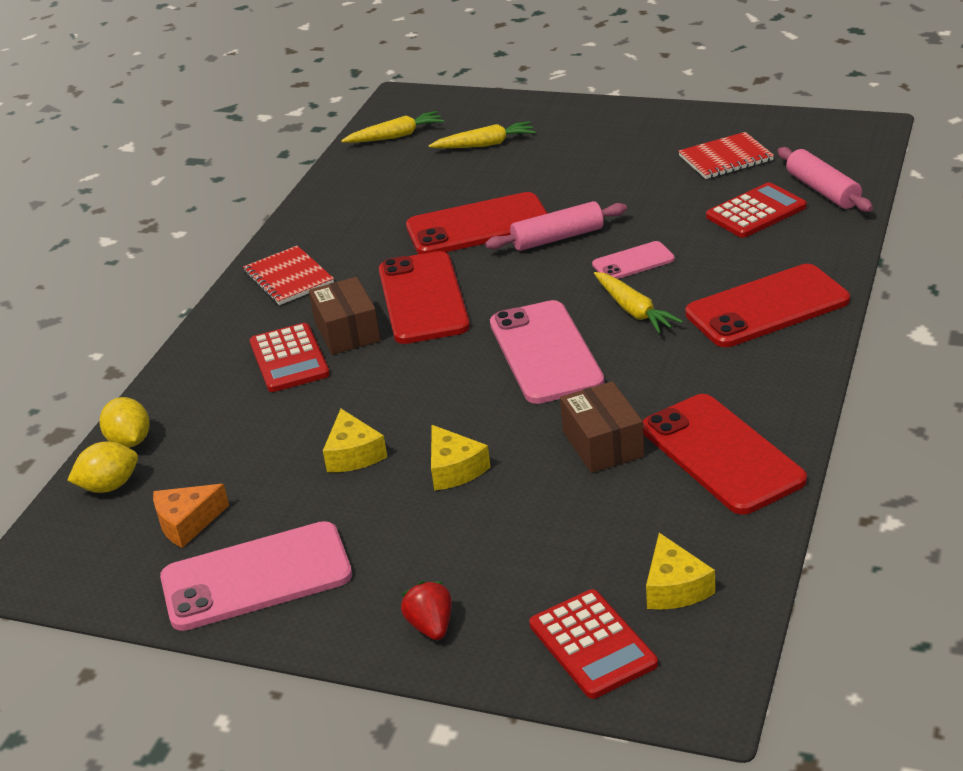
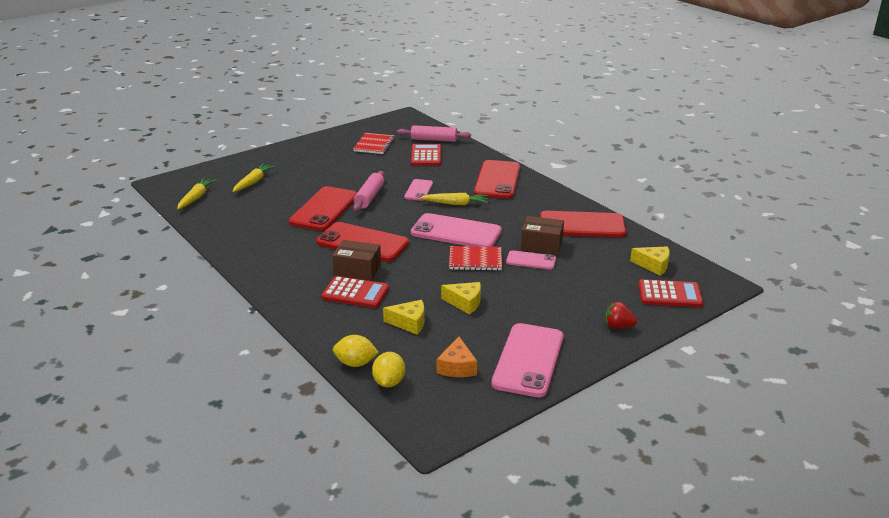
camera: 60 degrees left, 5 degrees down
(288, 278) = (278, 269): red notebook -> red notebook (475, 260)
(454, 469) = (512, 282): yellow cheese -> yellow cheese (409, 323)
(540, 456) = (531, 260): none -> pink phone

